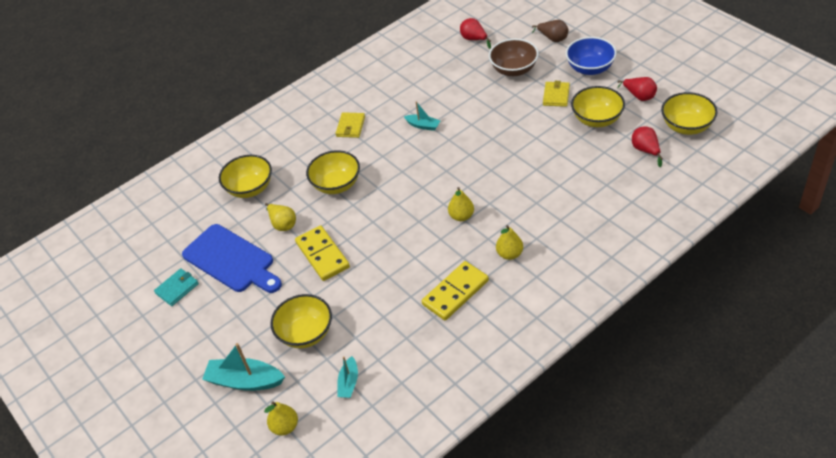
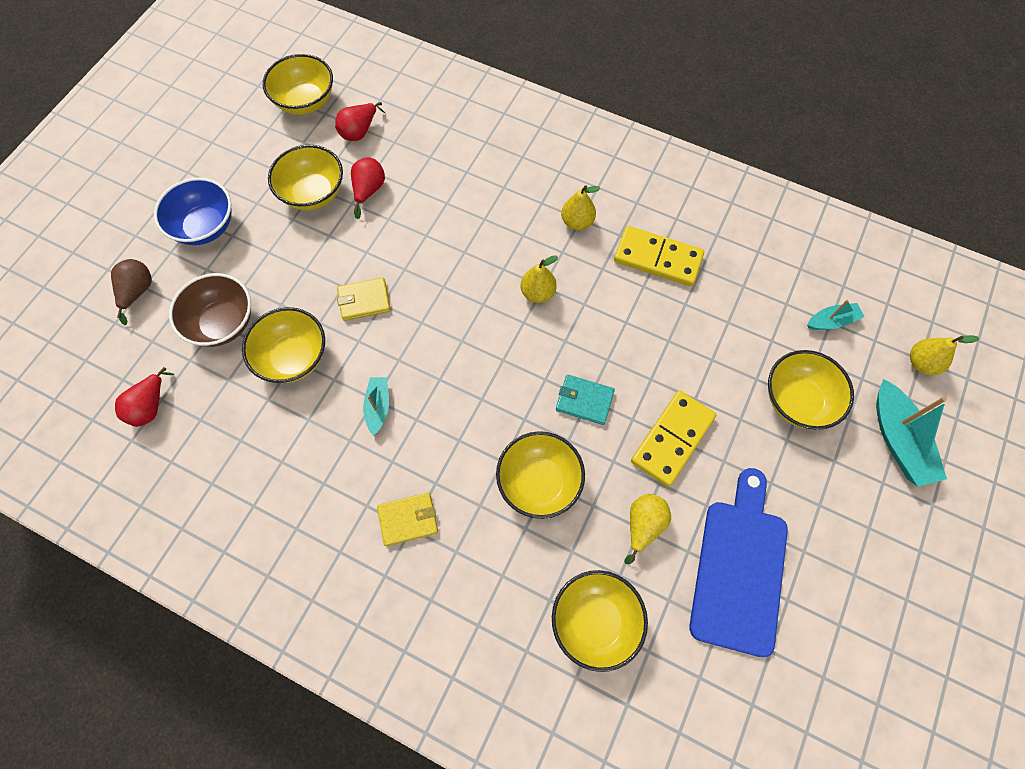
camera: 120 degrees left, 20 degrees up
(177, 288) = (825, 624): turquoise wallet -> turquoise wallet (584, 400)
(475, 95) = (293, 357): none -> yellow bowl
(556, 95) = (273, 252): yellow wallet -> yellow wallet (364, 300)
(639, 96) = (257, 159): red pear -> red pear (369, 191)

